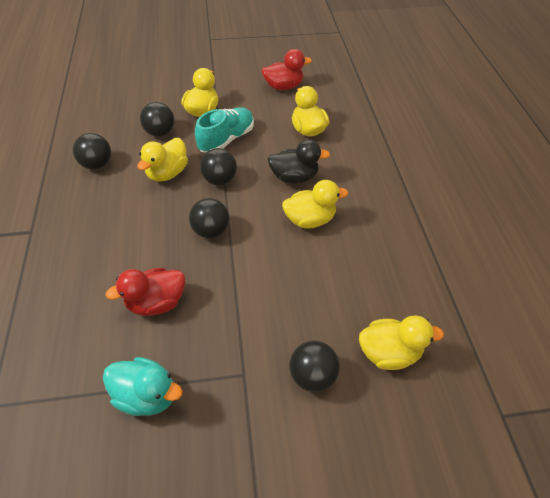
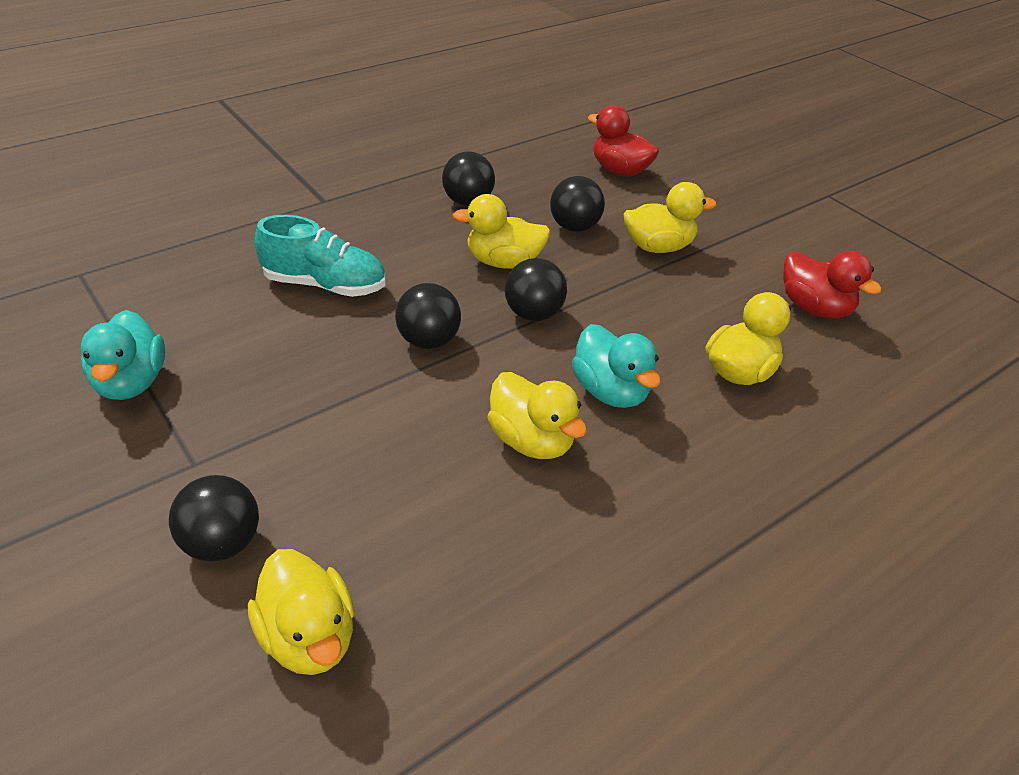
camera: 60 degrees right, 10 degrees down
(156, 302) = (274, 337): red duck -> red duck (619, 170)
(226, 139) = (623, 291): turquoise shoe -> turquoise shoe (325, 285)
(294, 177) = (610, 391): black duck -> turquoise duck

